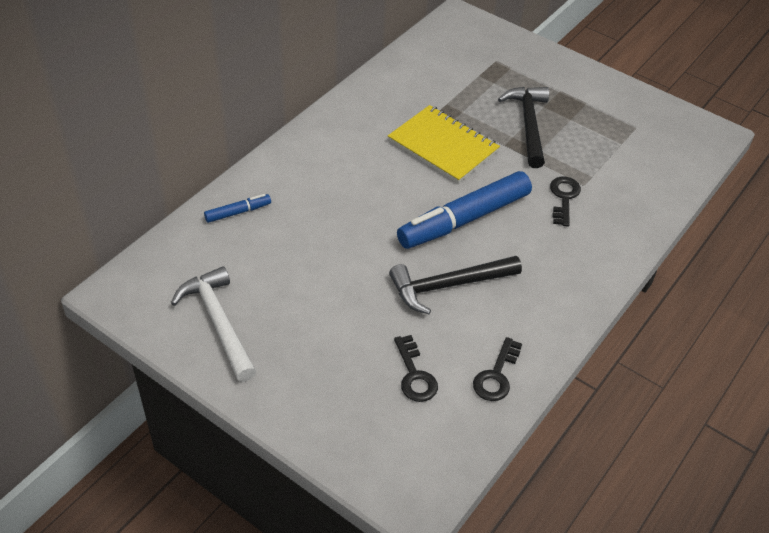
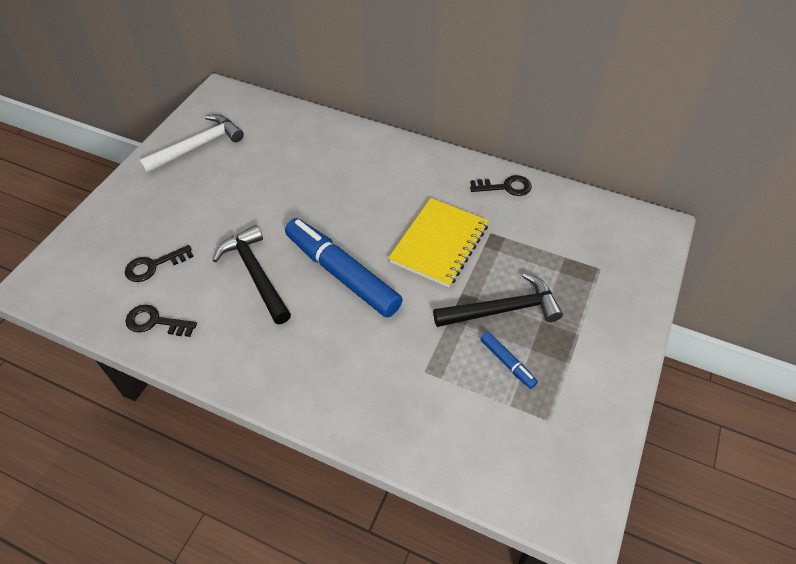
camera: 80 degrees right, 5 degrees up
(237, 212) = (312, 131): blue marker -> blue marker (507, 362)
(564, 198) = (397, 353): black key -> black key (505, 187)

